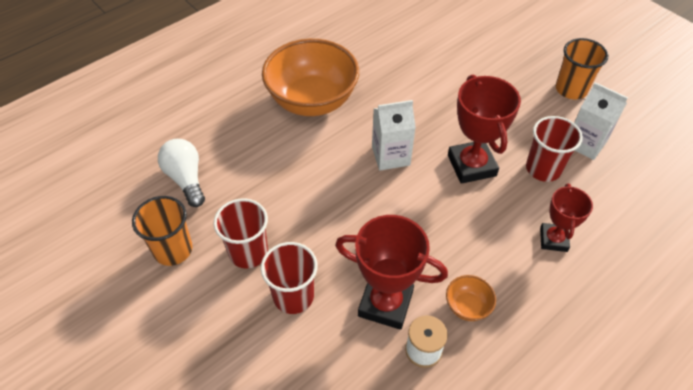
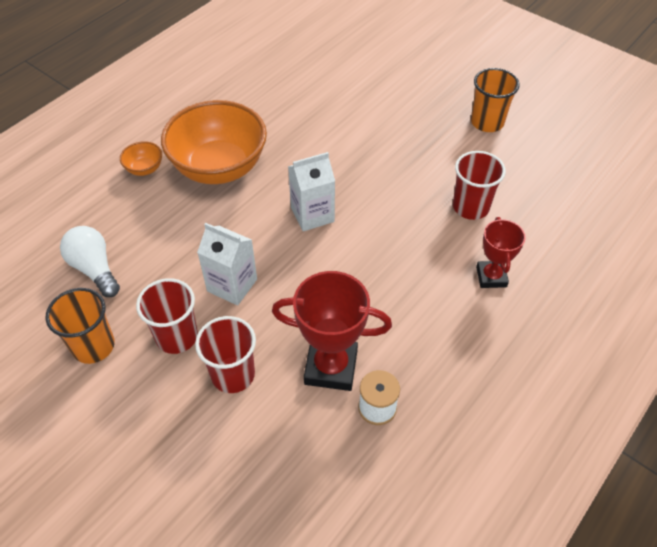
camera: 10 degrees left, 0 degrees up
(467, 306) = (415, 357): orange bowl -> orange bowl (144, 169)
(471, 165) = (397, 213): red trophy -> none
(585, 143) = (509, 175): white carton -> white carton (232, 285)

